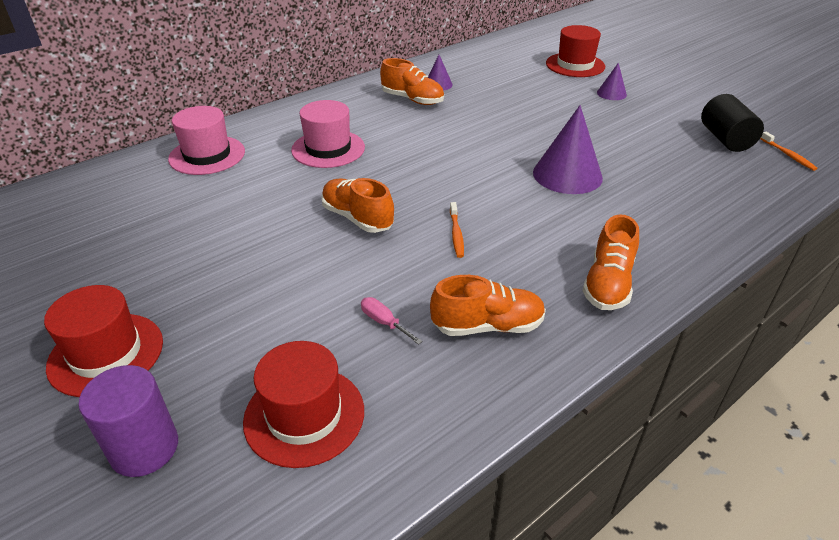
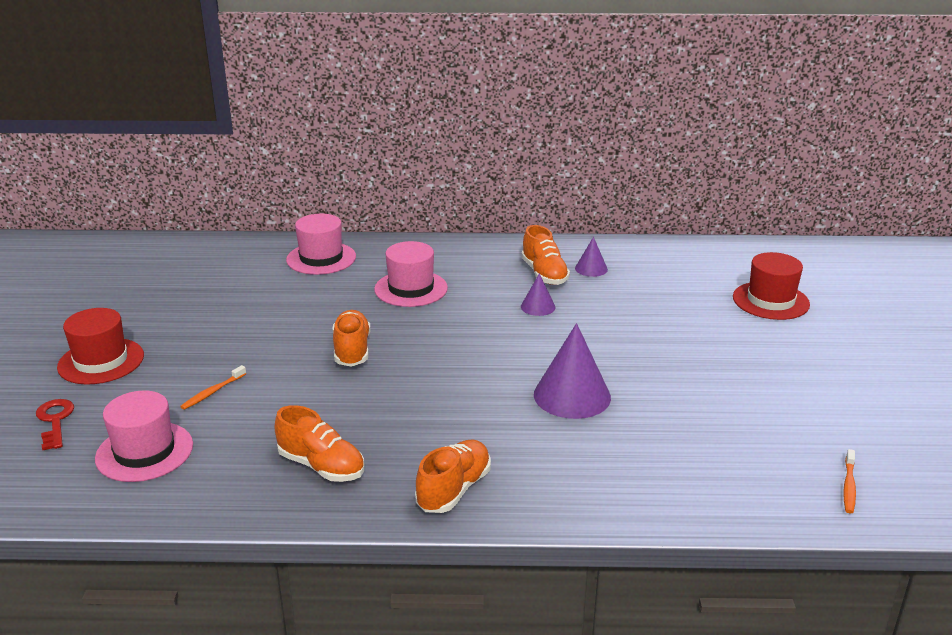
camera: 40 degrees right, 10 degrees down
(144, 448) = (55, 421): purple cylinder -> red key
(304, 415) = (144, 451): red hat -> pink hat
(384, 322) = (263, 427): pink screwdriver -> none
(456, 234) = (402, 396): orange toothbrush -> orange toothbrush (212, 392)
(608, 284) = (454, 489): orange shoe -> orange shoe turned 150 degrees clockwise
(611, 93) = (758, 344): purple cone -> purple cone (538, 307)
(725, 139) = (803, 439): black cylinder -> none

